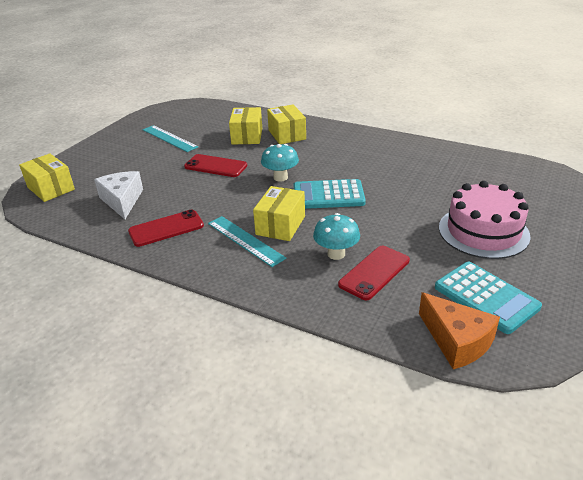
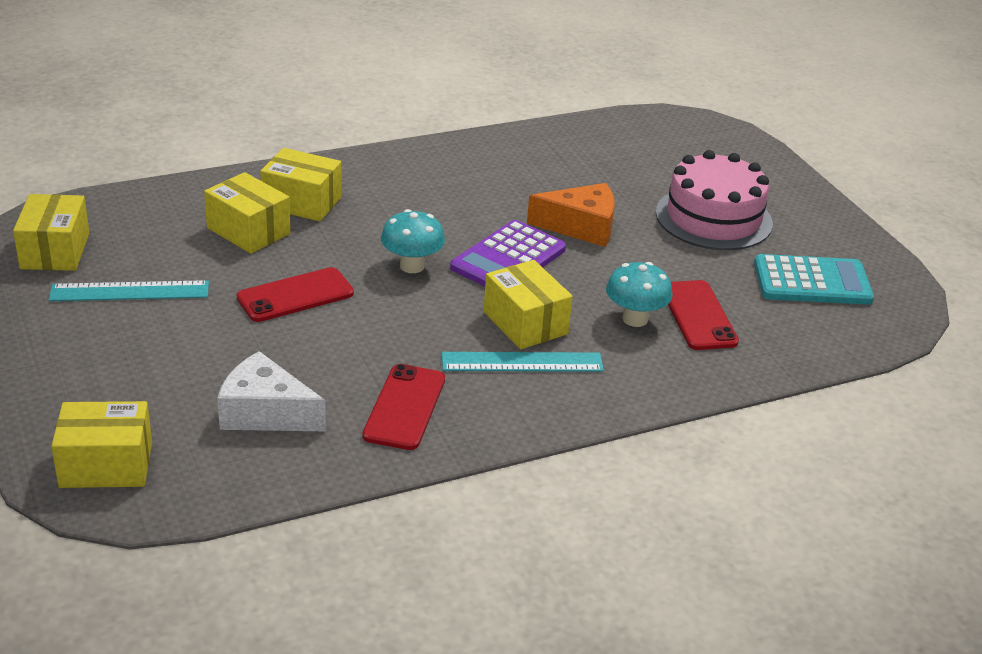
camera: 55 degrees left, 0 degrees up
(176, 116) = (55, 251): none -> yellow box
(328, 195) = (508, 259): turquoise calculator -> purple calculator
(456, 341) = (851, 333): orange cheese -> orange cheese (581, 227)

